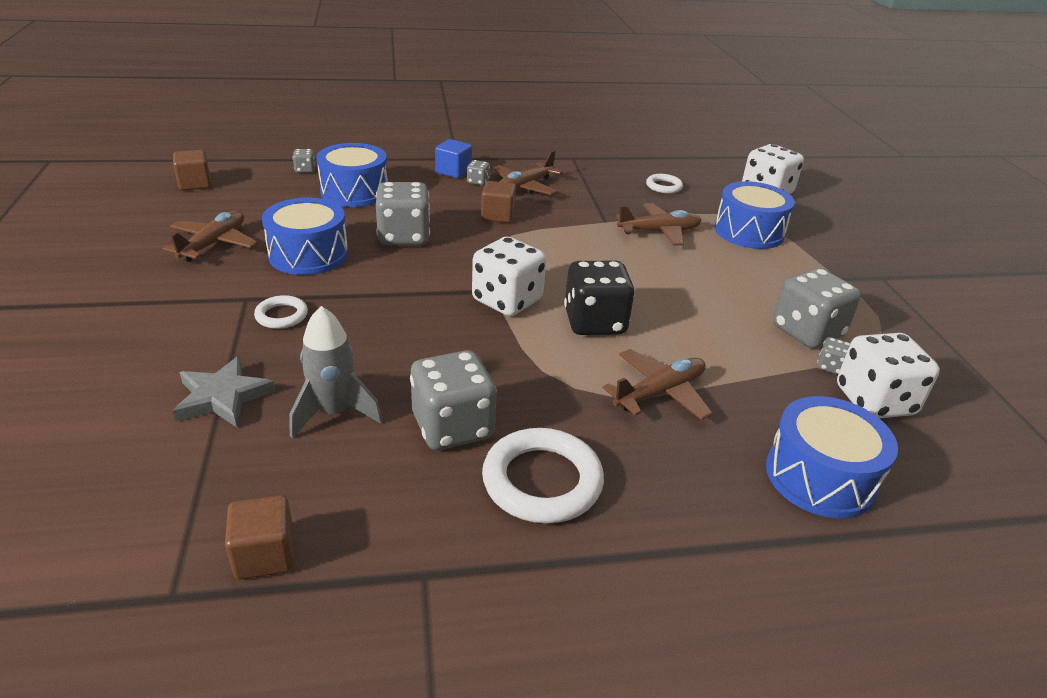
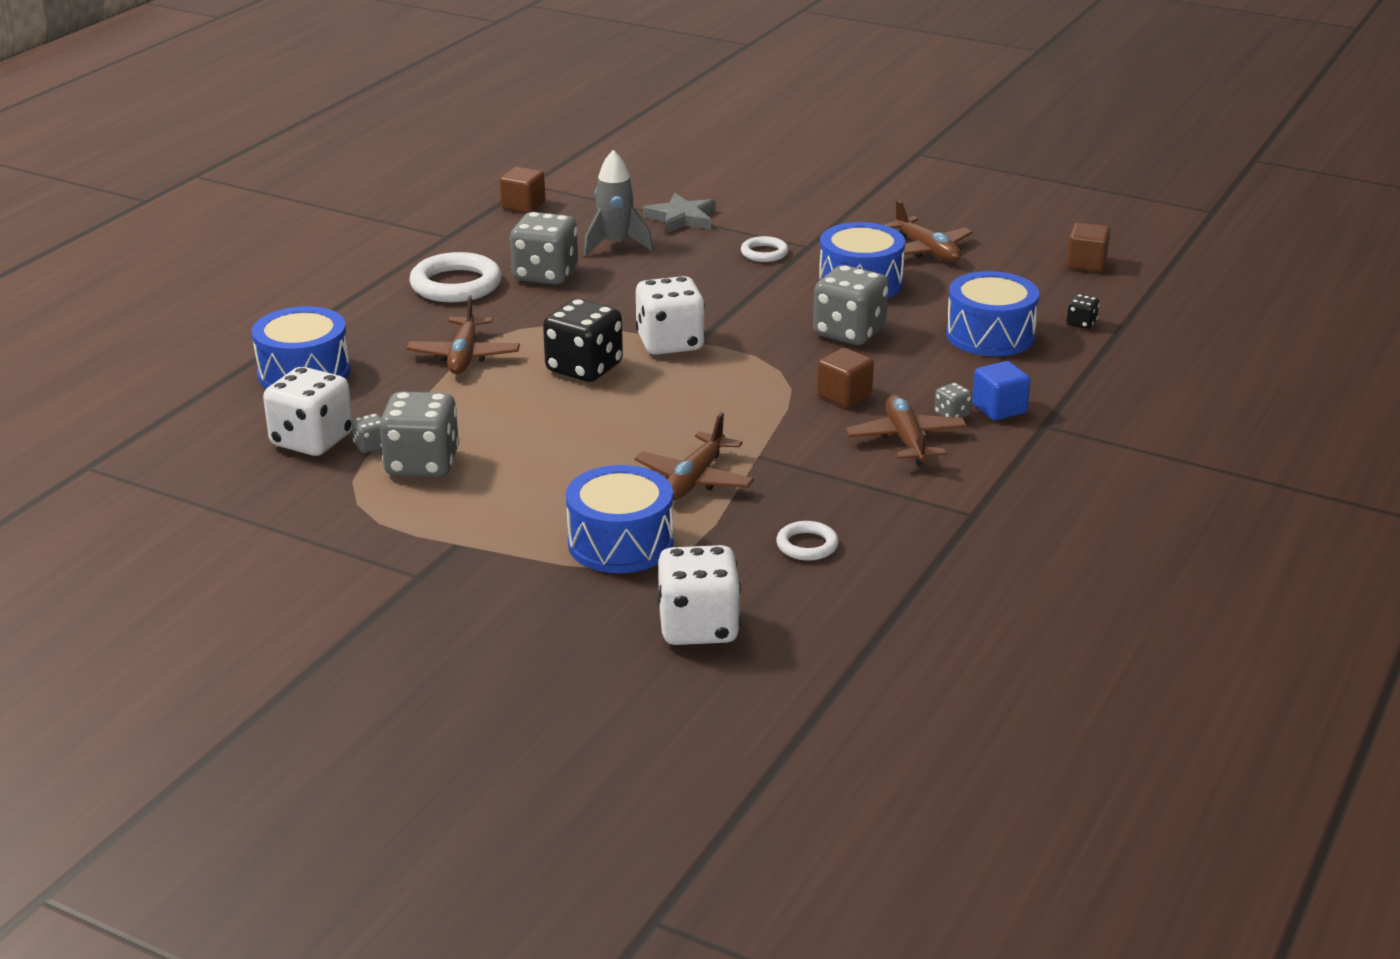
camera: 130 degrees right, 5 degrees down
(305, 170) = (1081, 323): grey dice -> black dice

